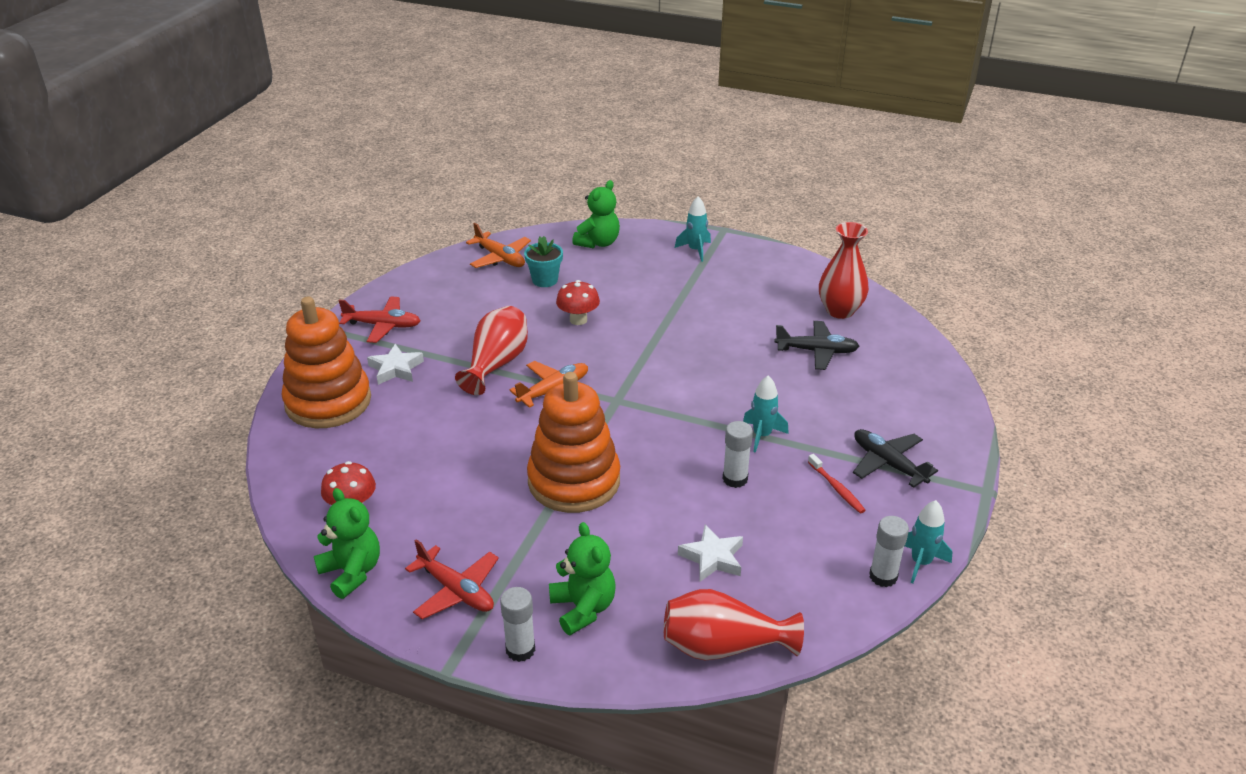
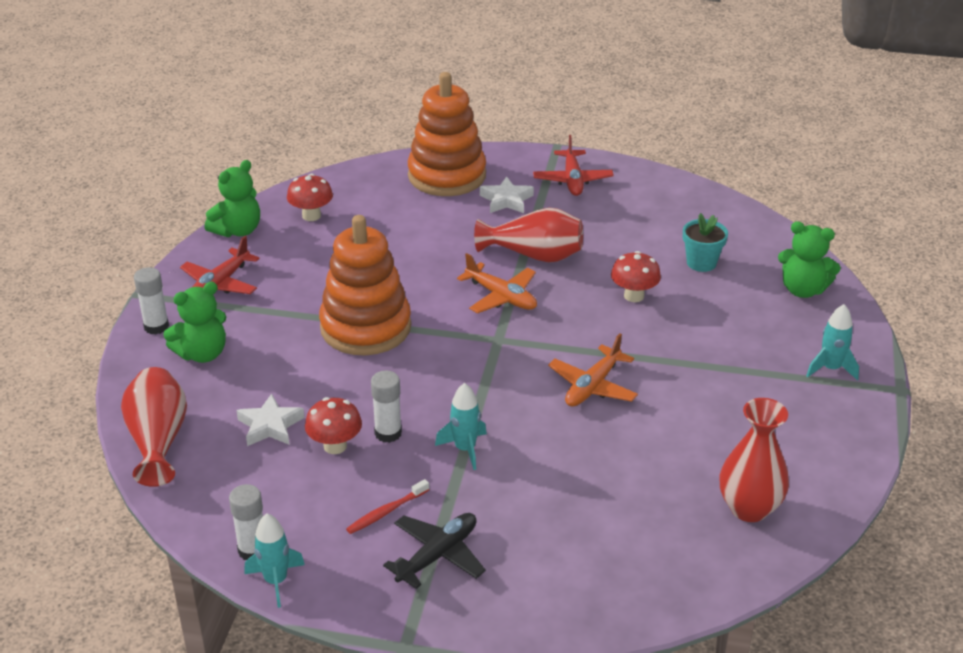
camera: 80 degrees right, 0 degrees up
(500, 258) = (731, 227): orange plane -> orange plane (593, 386)
(748, 514) = (335, 446): none -> red mushroom
(816, 351) = (645, 488): black plane -> none

